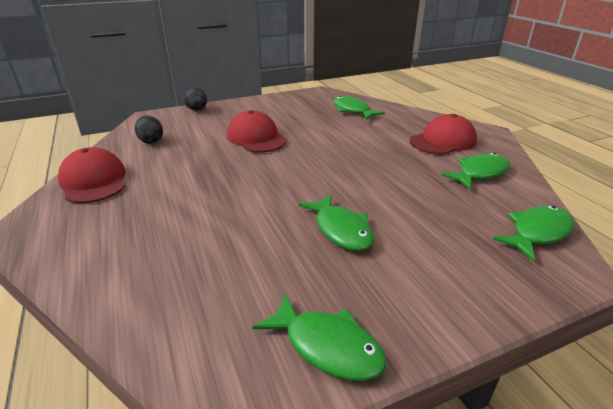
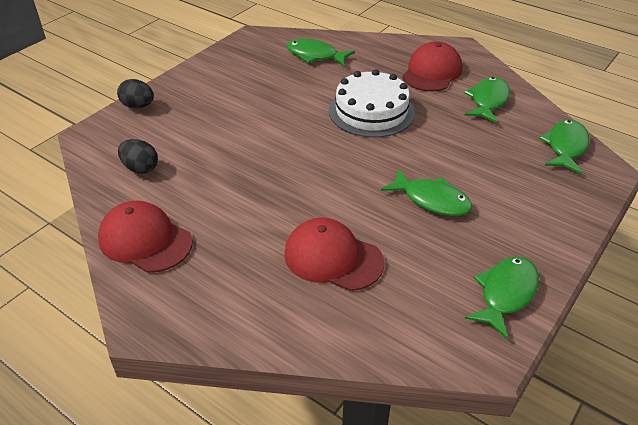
camera: 30 degrees left, 10 degrees up
(256, 138) = (254, 125): red cap -> red cap (333, 258)
(327, 346) = (505, 294): green fish -> green fish turned 60 degrees counterclockwise
(358, 153) = (371, 111): none -> white cake

